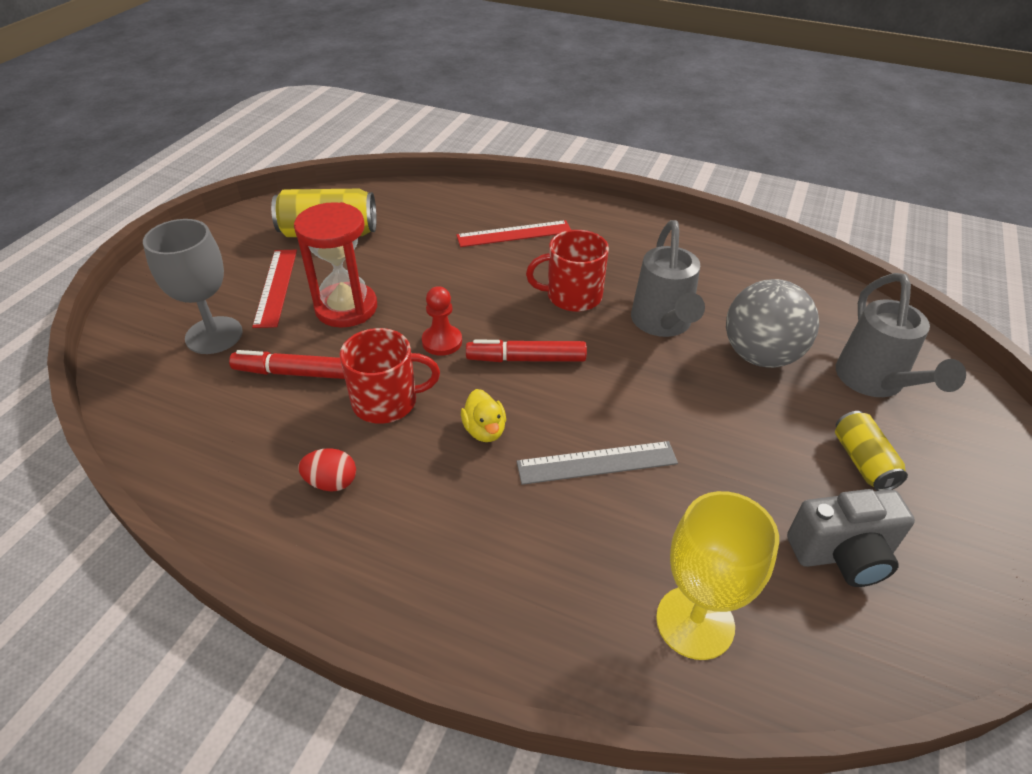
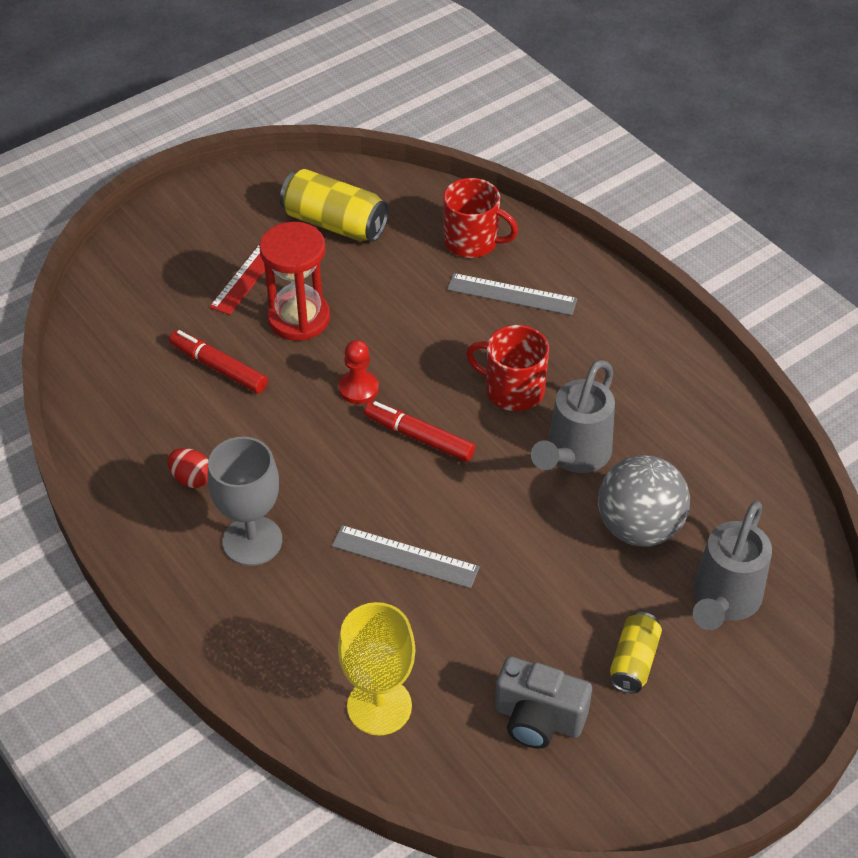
camera: 30 degrees right, 5 degrees up
(214, 335) = (175, 302): grey goblet -> grey goblet (252, 541)
(386, 402) = (275, 427): red mug -> red mug (472, 241)
(484, 430) = (336, 488): yellow duck -> none
(514, 234) = (512, 294): red ruler -> grey ruler

